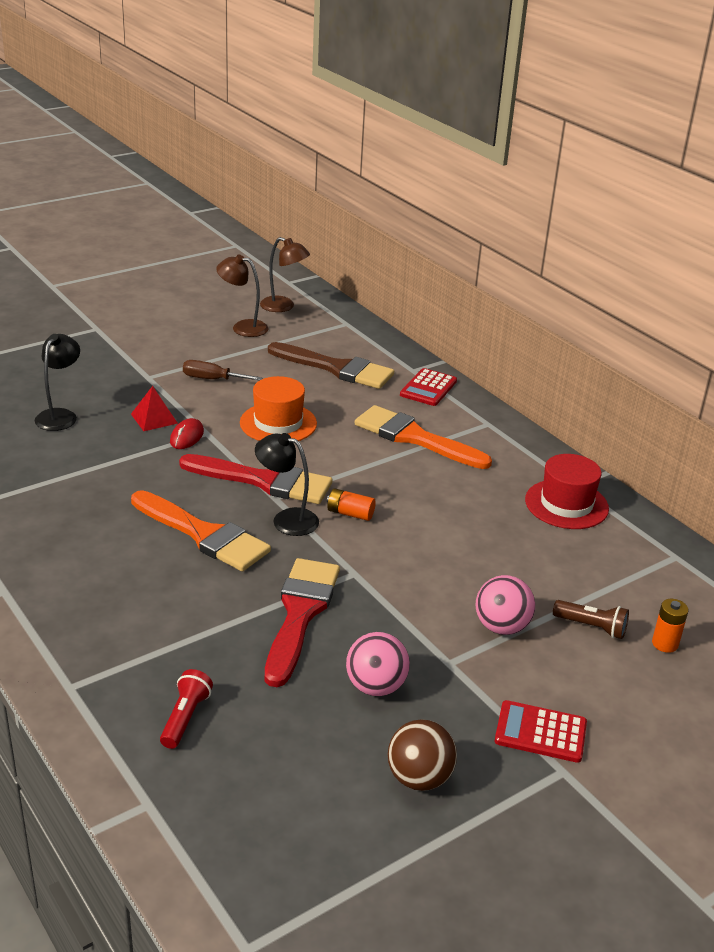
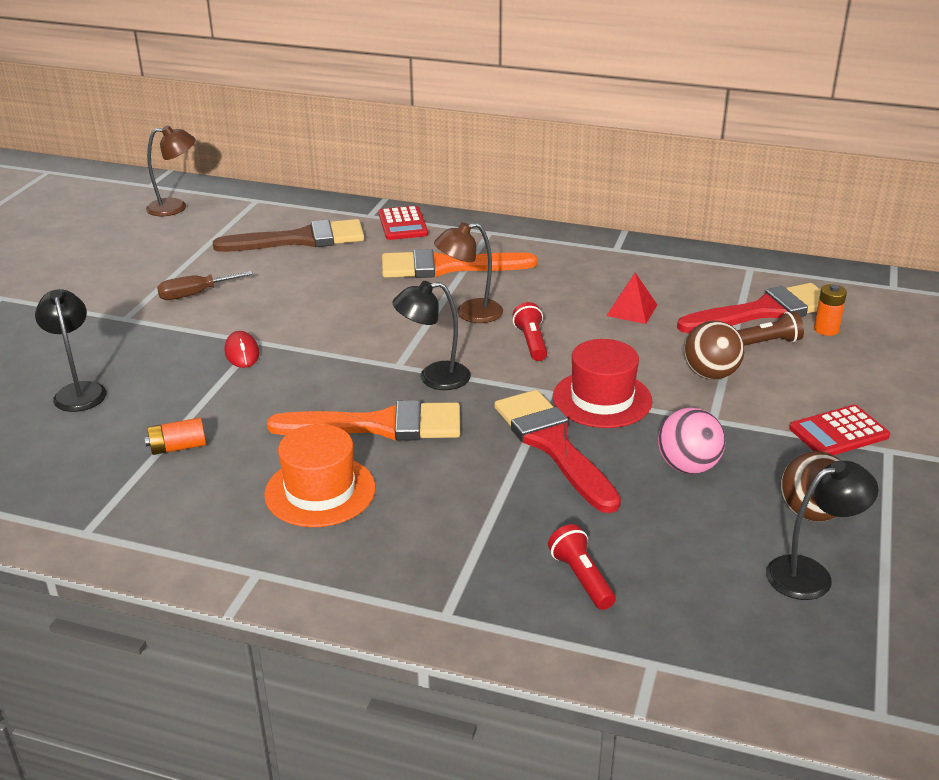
camera: 35 degrees left, 0 degrees up
(154, 418) = (185, 351): red pyramid -> red pyramid (631, 310)
(243, 327) = (160, 239): brown lamp -> brown lamp (470, 313)
(264, 481) = (369, 357): red brush -> red brush (763, 311)
(278, 423) = (312, 305): orange hat -> orange hat (320, 491)
(349, 821) = (810, 574): none -> black lamp
(350, 513) = (480, 348): orange battery -> orange battery (178, 447)
(395, 528) = (531, 342): none -> red flashlight
(501, 627) = (710, 374): pink ball -> brown ball
(566, 504) = (630, 265): red hat -> red hat (602, 399)

